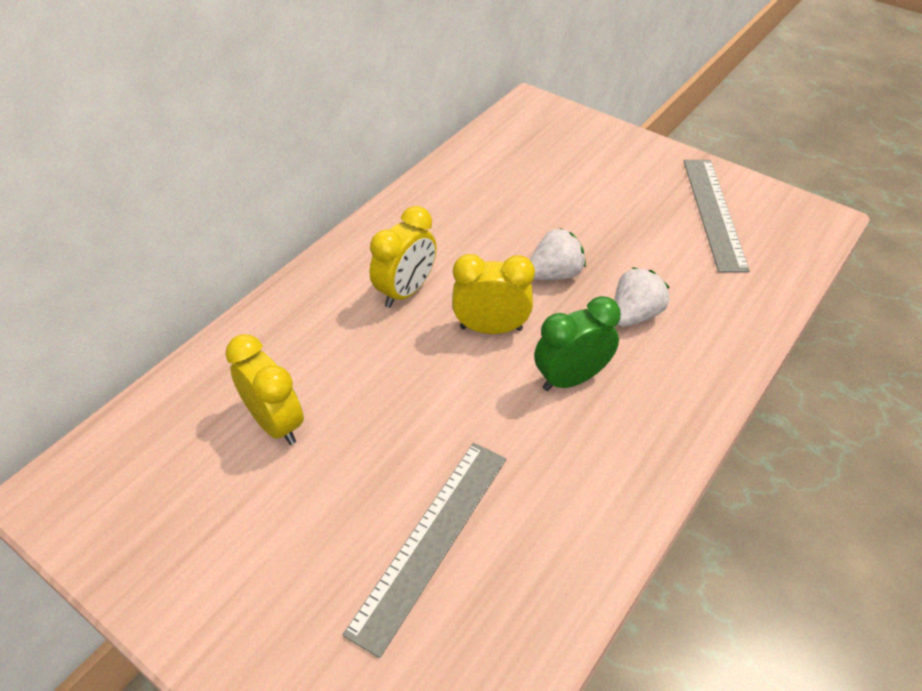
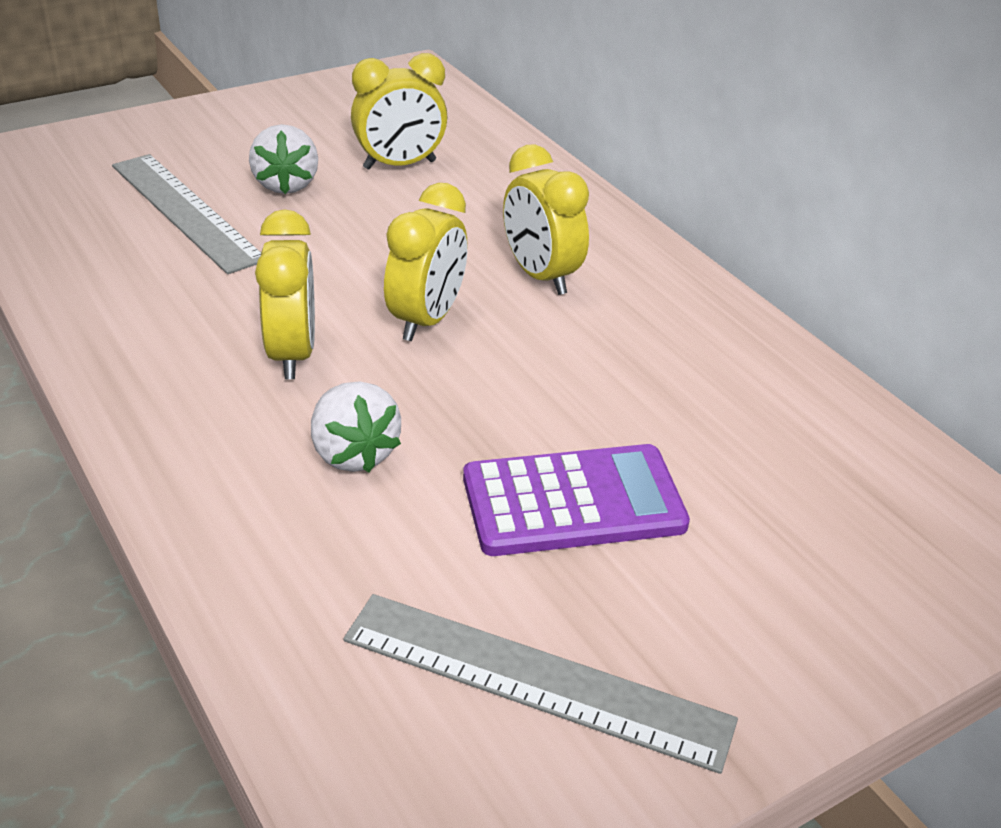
camera: 110 degrees right, 10 degrees down
(554, 274) = (492, 407): white strawberry -> white strawberry (286, 184)
(571, 378) = (292, 354): green clock -> yellow clock
(603, 227) = (573, 502): none -> purple calculator

